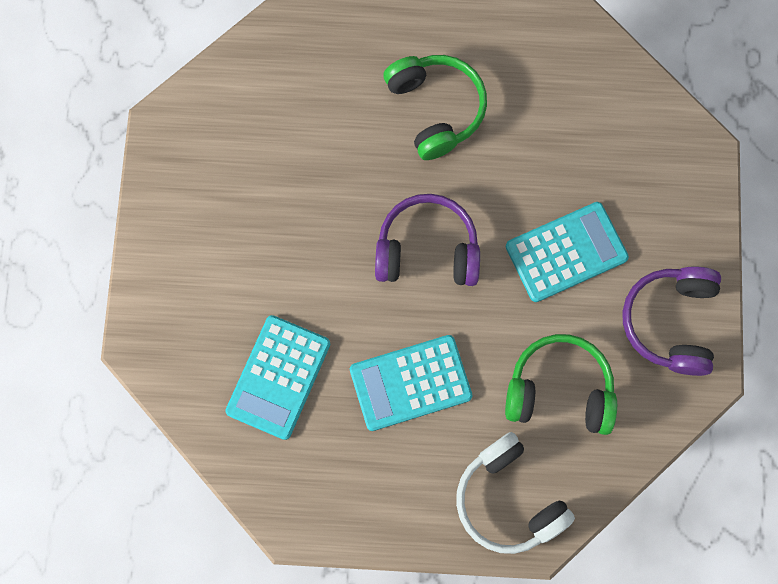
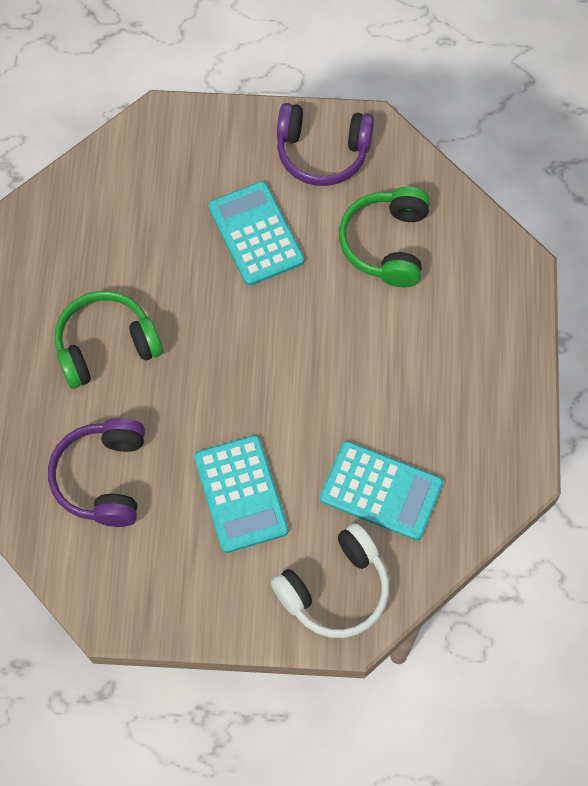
camera: 90 degrees left, 10 degrees down
(410, 383) = (383, 370): turquoise calculator -> turquoise calculator (241, 494)
(427, 249) = (252, 355): purple headphones -> purple headphones (103, 478)
(508, 498) = (487, 288): white headphones -> white headphones (335, 589)

